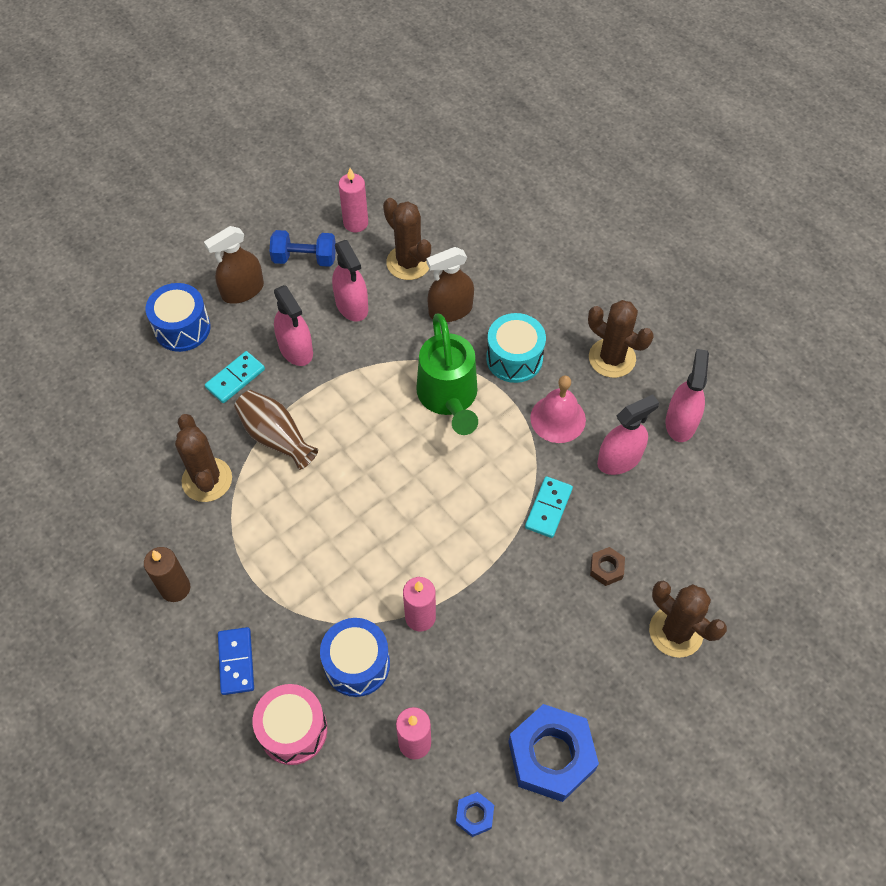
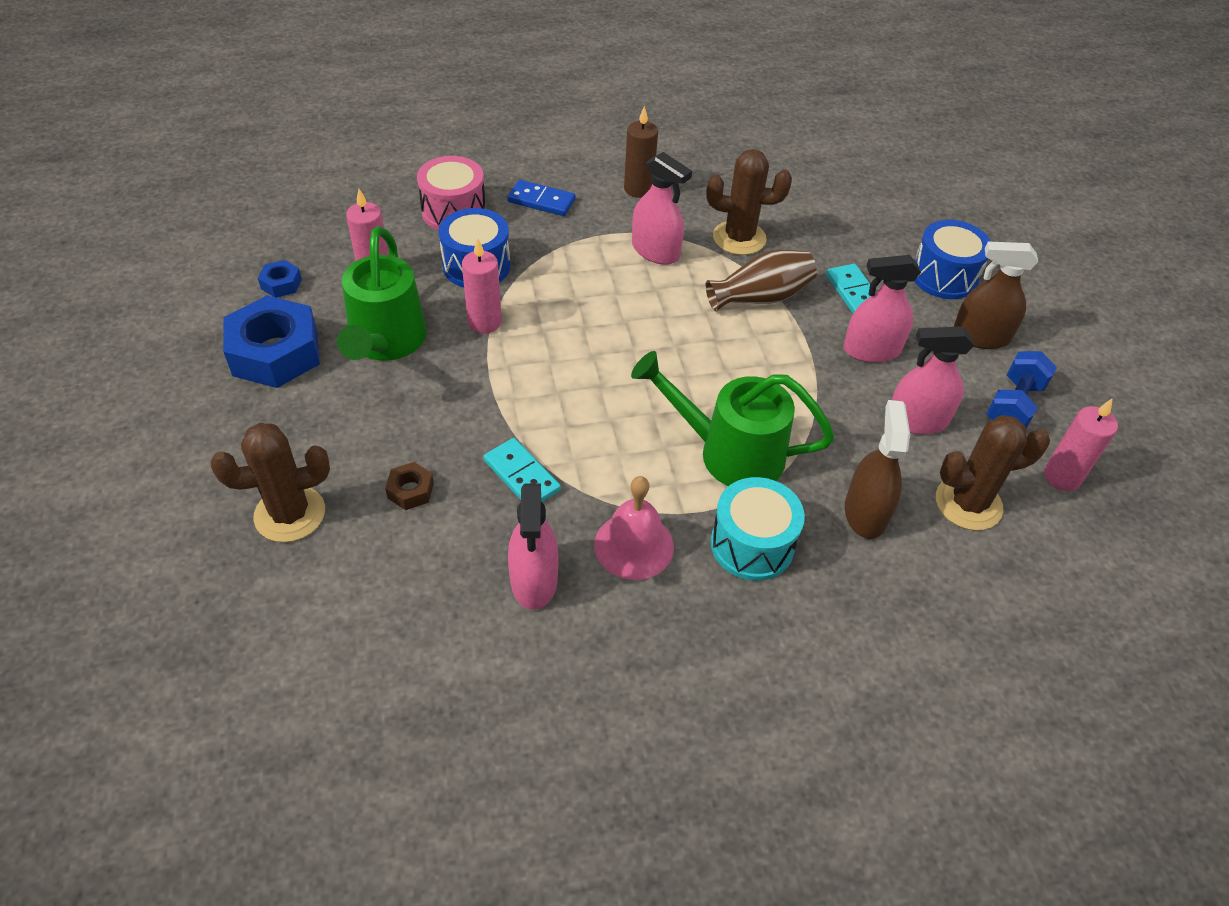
camera: 115 degrees right, 10 degrees down
(242, 290) = (980, 337): brown spray bottle -> brown spray bottle turned 75 degrees counterclockwise
(488, 677) = (385, 343): none -> green watering can
(612, 358) = (691, 659): brown cactus -> none
(680, 422) = (538, 685): pink spray bottle -> pink spray bottle (655, 251)

